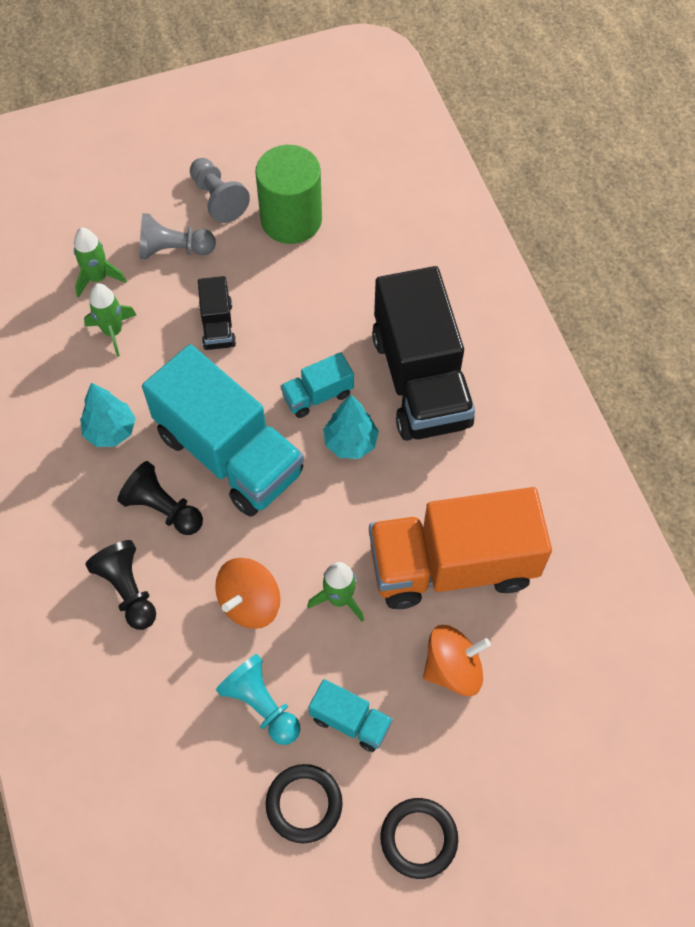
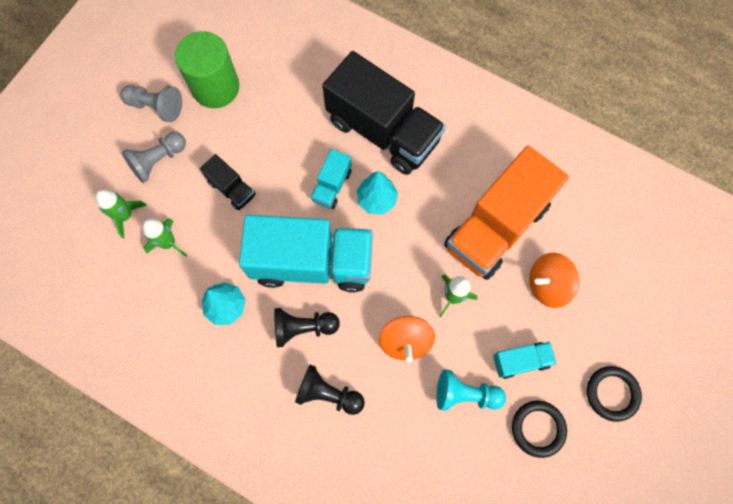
camera: 40 degrees left, 10 degrees up
(453, 668) = (547, 285): orange spinning top -> orange spinning top turned 135 degrees counterclockwise

